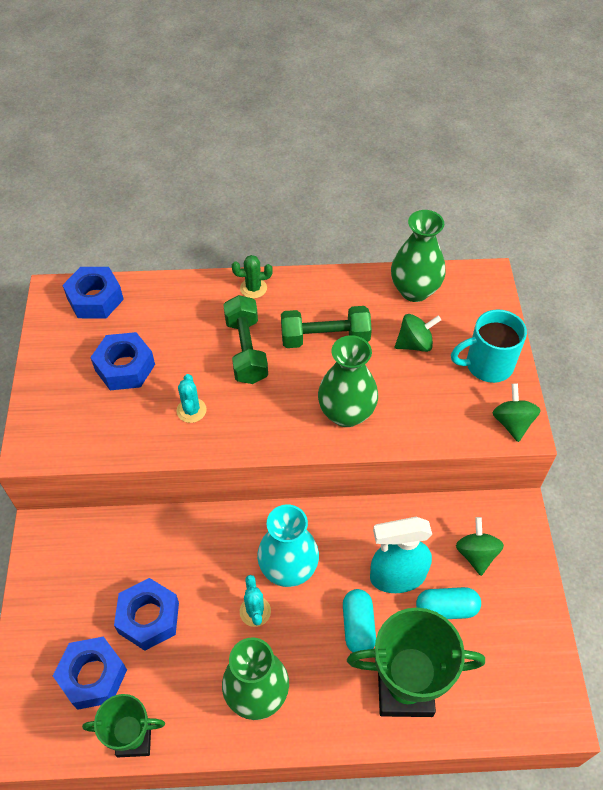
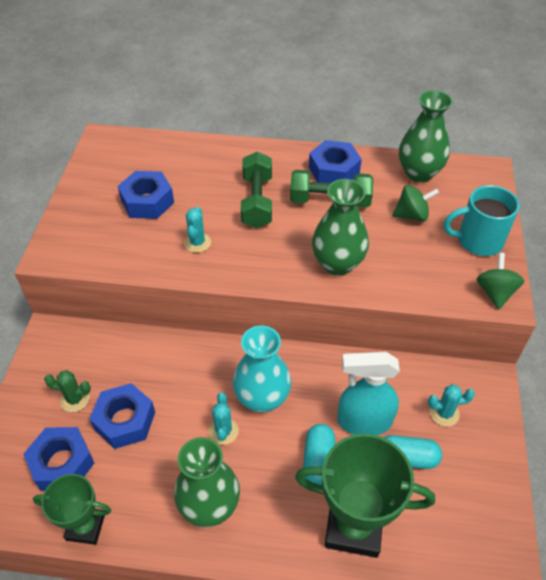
camera: 10 degrees right, 5 degrees down
(95, 299) = (135, 147): blue nut -> blue nut (334, 170)
(253, 288) = (274, 154): green cactus -> green cactus (75, 399)
(476, 554) = (444, 413): green spinning top -> turquoise cactus

